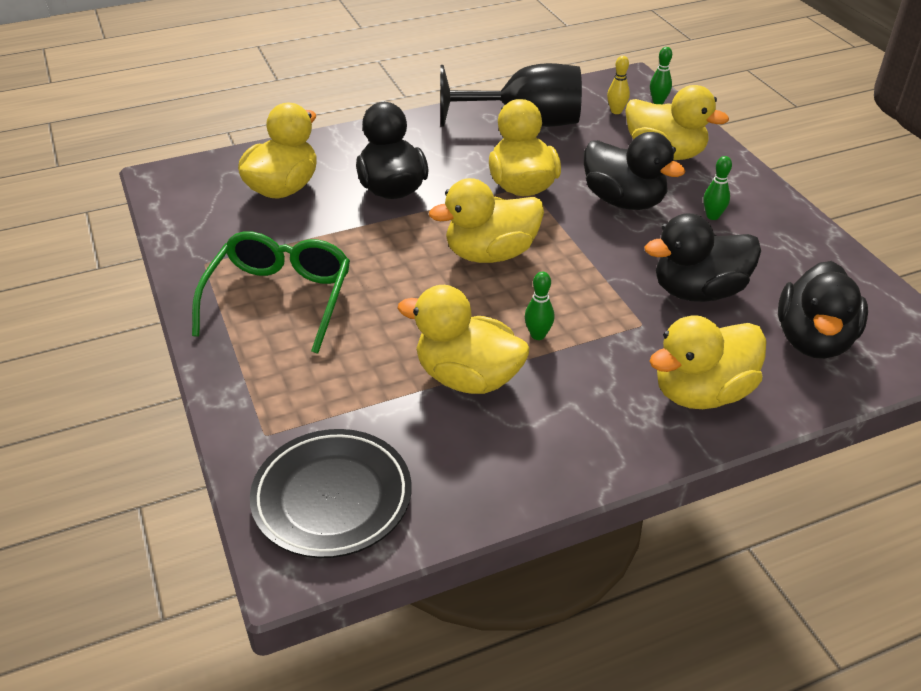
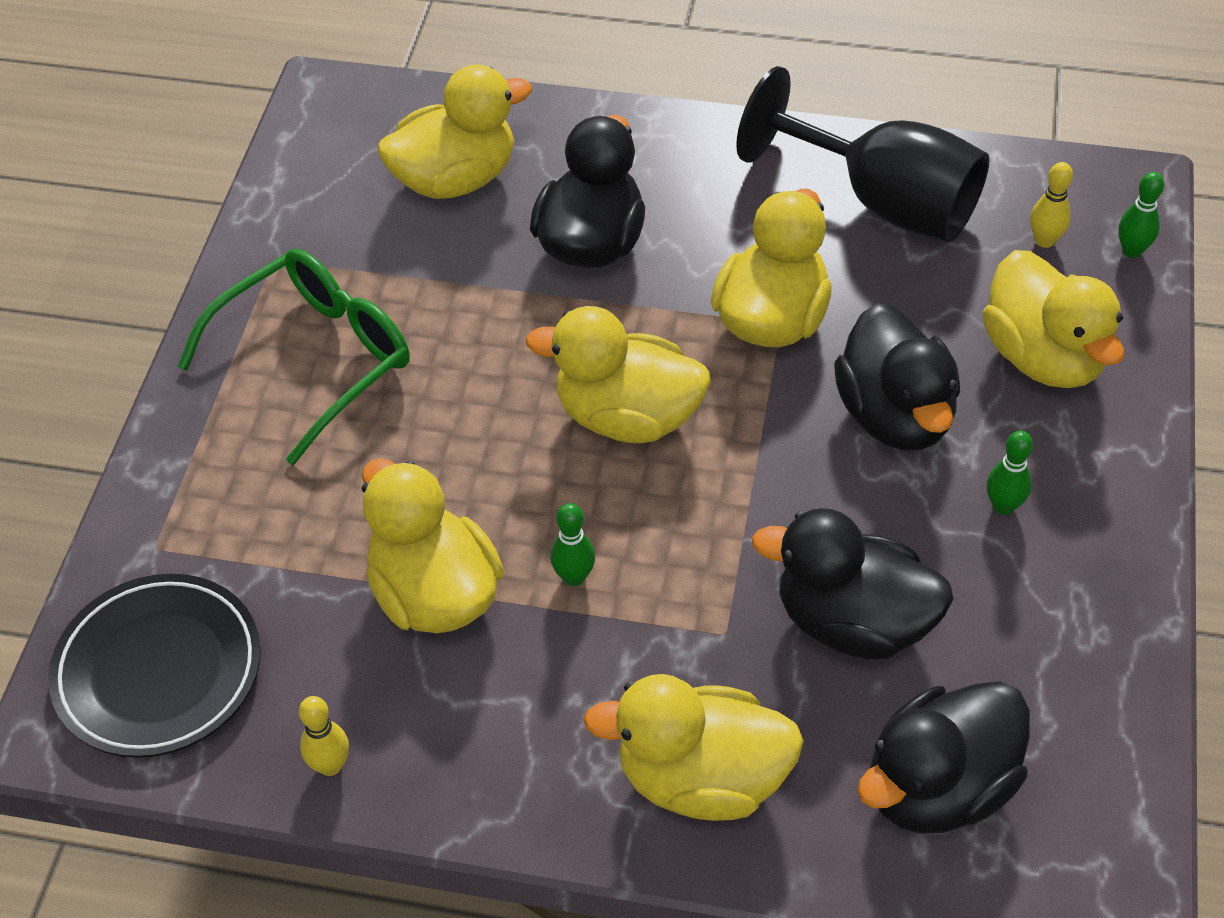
camera: 35 degrees right, 10 degrees up
(493, 491) = (330, 765): none -> yellow bowling pin

